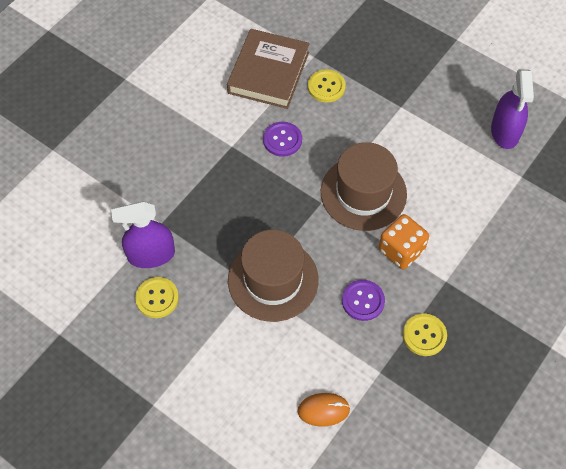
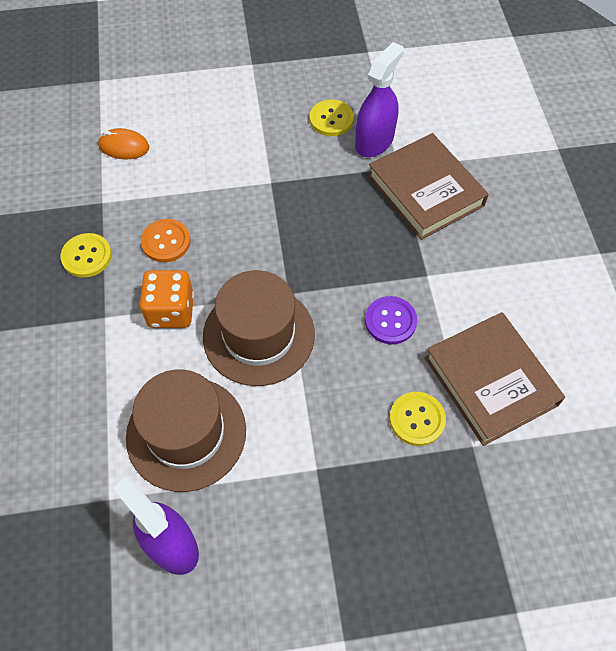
camera: 135 degrees right, 0 degrees up
(166, 193) = (425, 191): none -> brown book
(273, 280) = (258, 198): brown hat -> brown hat (186, 433)
(323, 410) = (124, 146): orange mouse -> orange mouse turned 60 degrees clockwise
(363, 301) = (166, 242): purple button -> orange button

